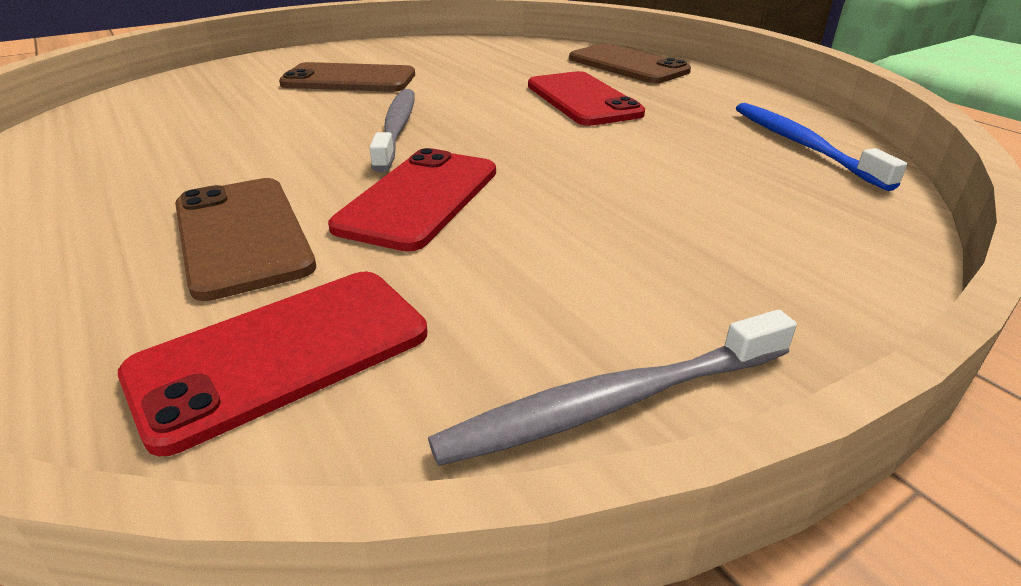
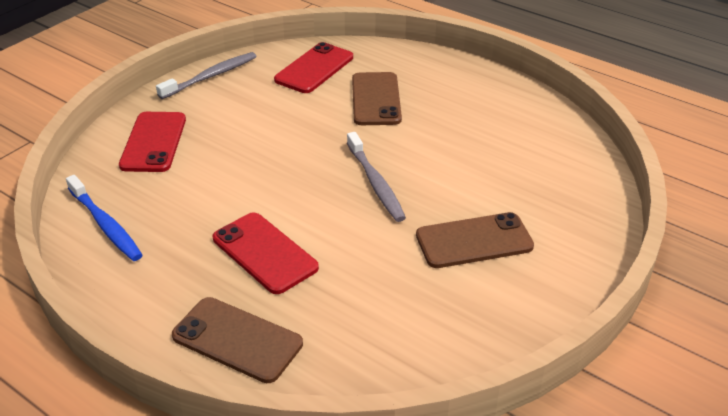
camera: 160 degrees right, 5 degrees up
(242, 235) = (376, 99): brown phone -> brown phone turned 45 degrees clockwise
(419, 198) = (318, 132): red phone -> red phone (154, 142)

